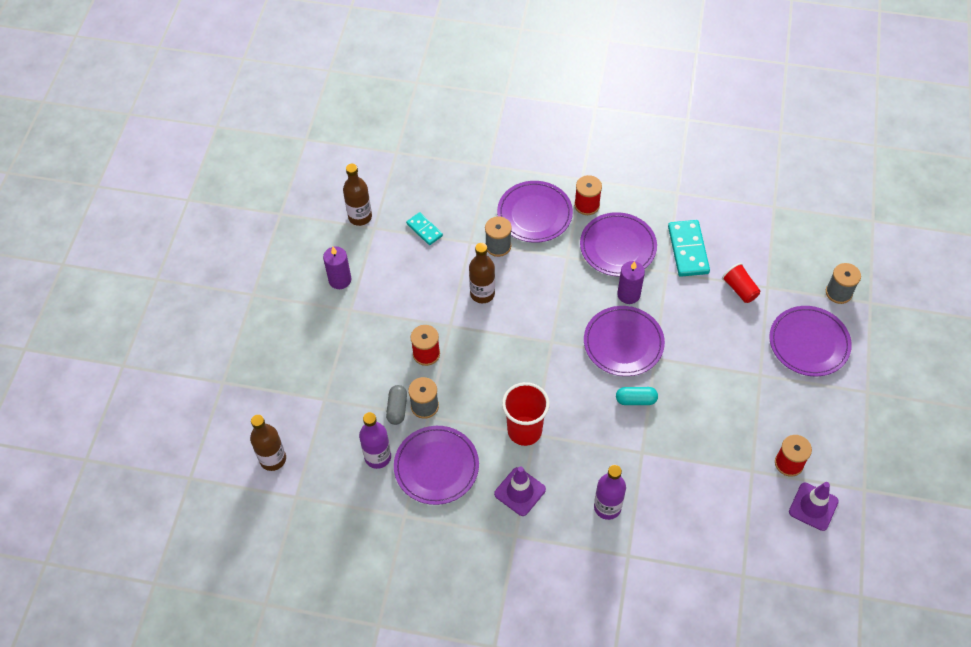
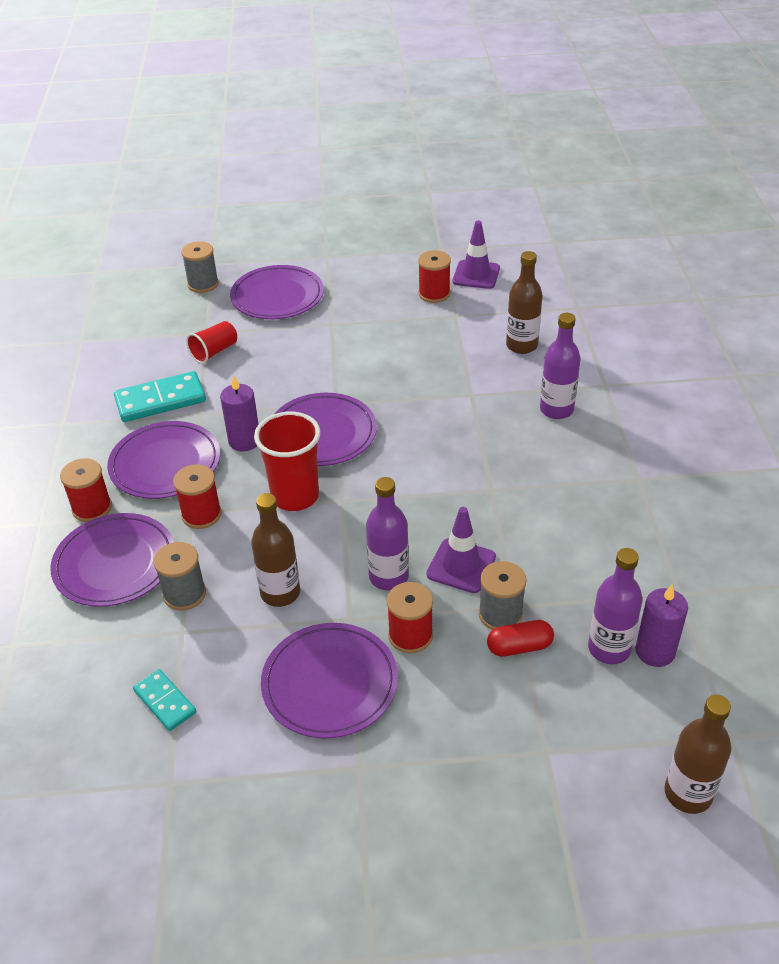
camera: 105 degrees left, 15 degrees down
(340, 280) = (299, 805): purple candle -> purple candle (655, 651)
(360, 217) = (147, 815): brown bottle -> brown bottle (521, 345)
(397, 408) = (519, 647): grey capsule -> red capsule
(424, 230) = (165, 702): turquoise domino -> turquoise domino turned 75 degrees counterclockwise
(436, 466) = (588, 577): purple plate -> purple plate (330, 683)
(475, 353) = (388, 577): none -> purple bottle
(520, 491) = (578, 486): purple traffic cone -> purple traffic cone (461, 566)
(524, 431) = (490, 499): red cup -> red cup (295, 496)
(562, 261) = (201, 515): none -> red spool
(636, 400) = (402, 410): turquoise capsule -> none

